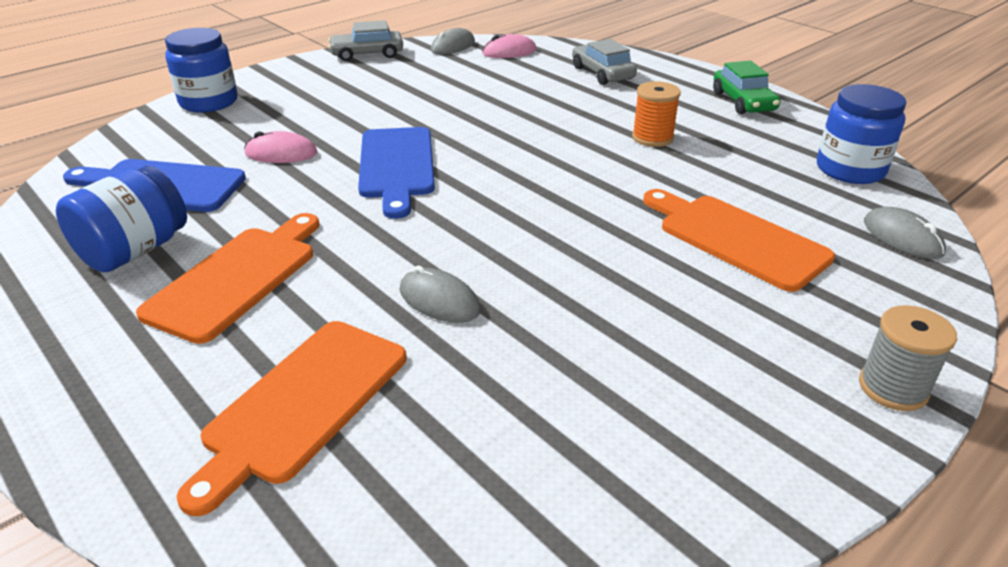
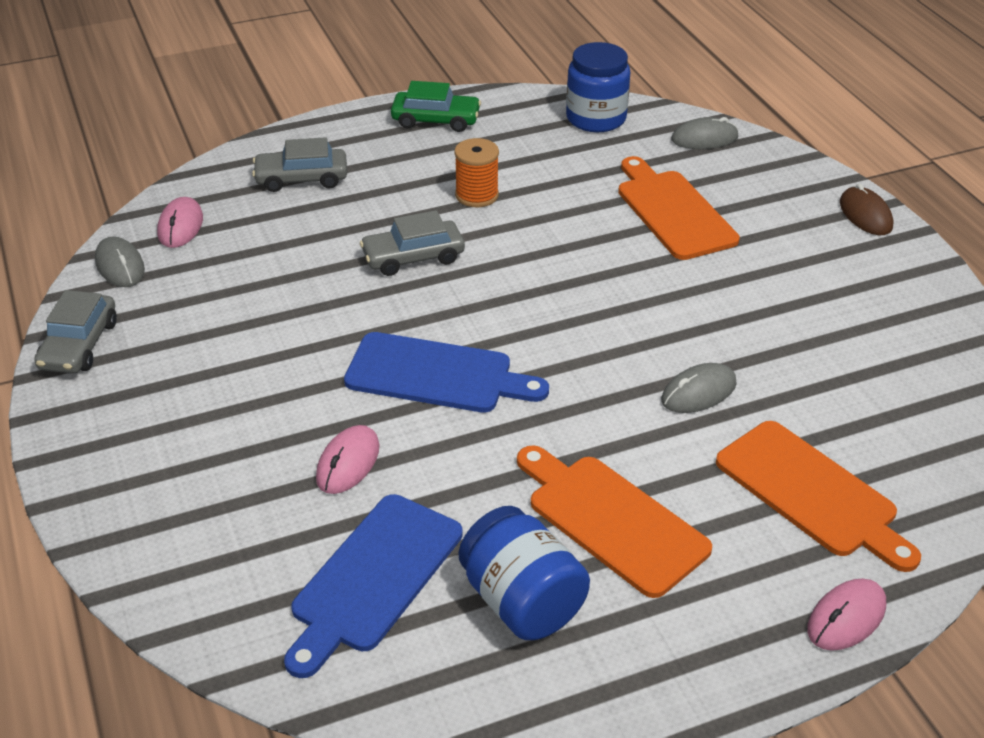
camera: 70 degrees left, 5 degrees up
(104, 456) = (846, 617): none -> pink mouse
(209, 102) = (132, 521): blue jar -> none
(541, 129) = (413, 257): none -> grey car
(736, 238) = (673, 211): orange cutting board -> orange cutting board turned 90 degrees clockwise
(893, 388) = (865, 215): grey spool -> brown mouse

